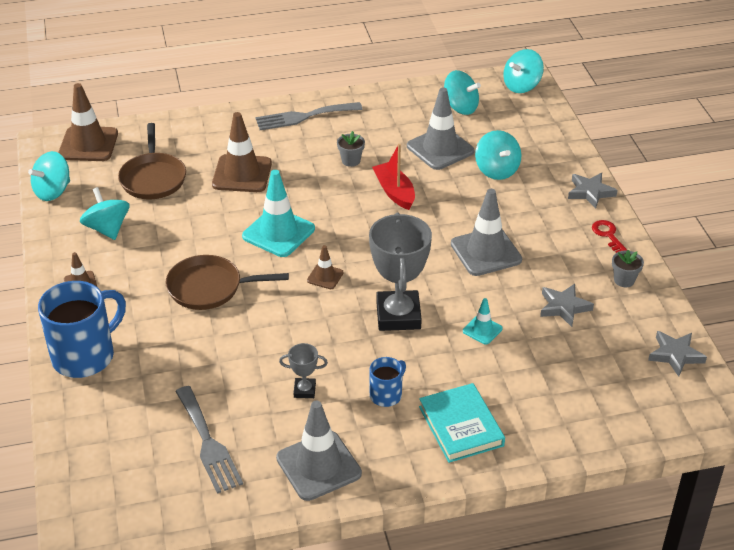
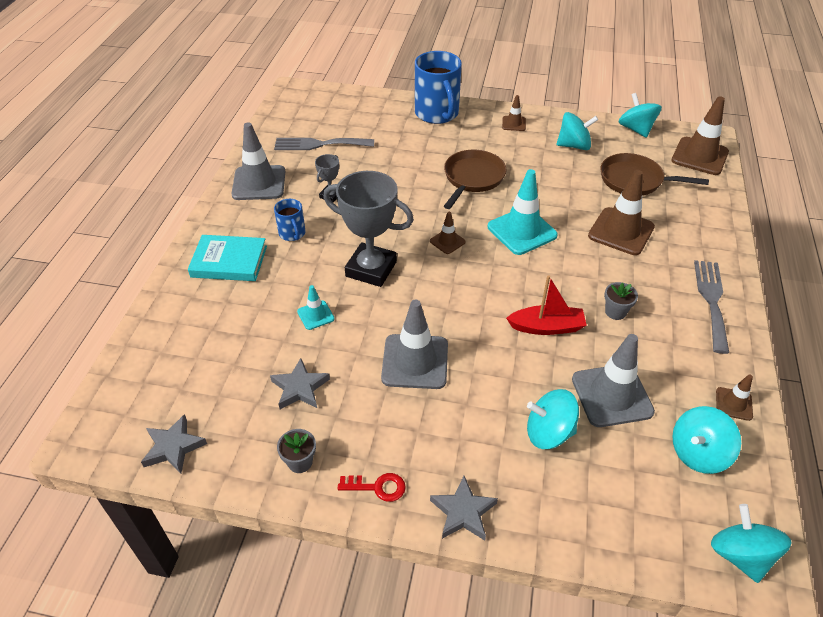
camera: 115 degrees right, 5 degrees up
(405, 98) = (733, 404): none -> brown traffic cone

